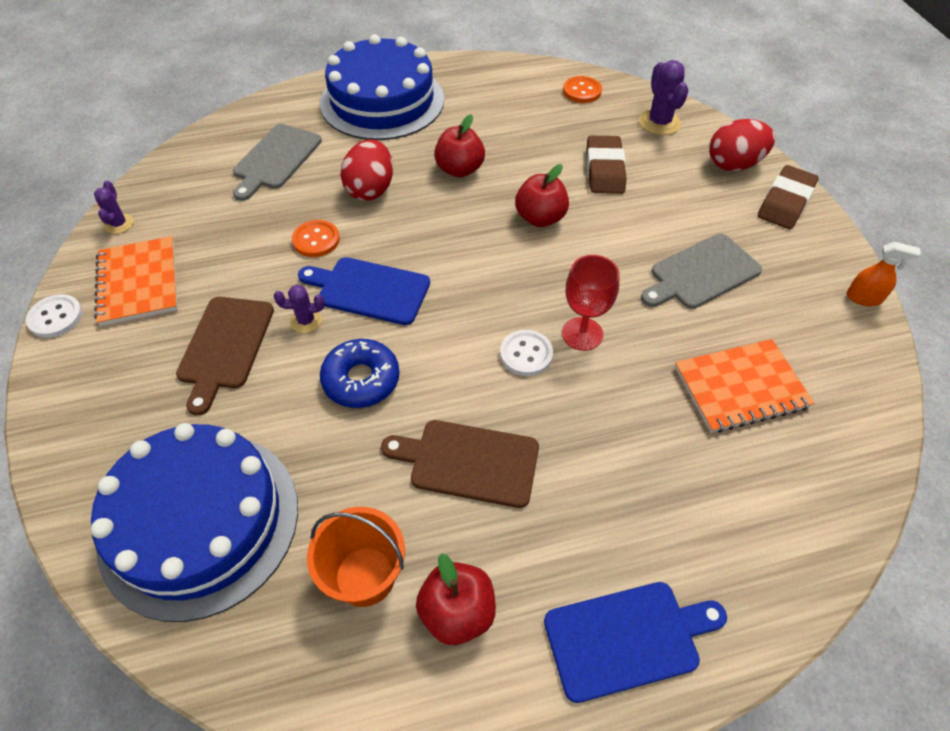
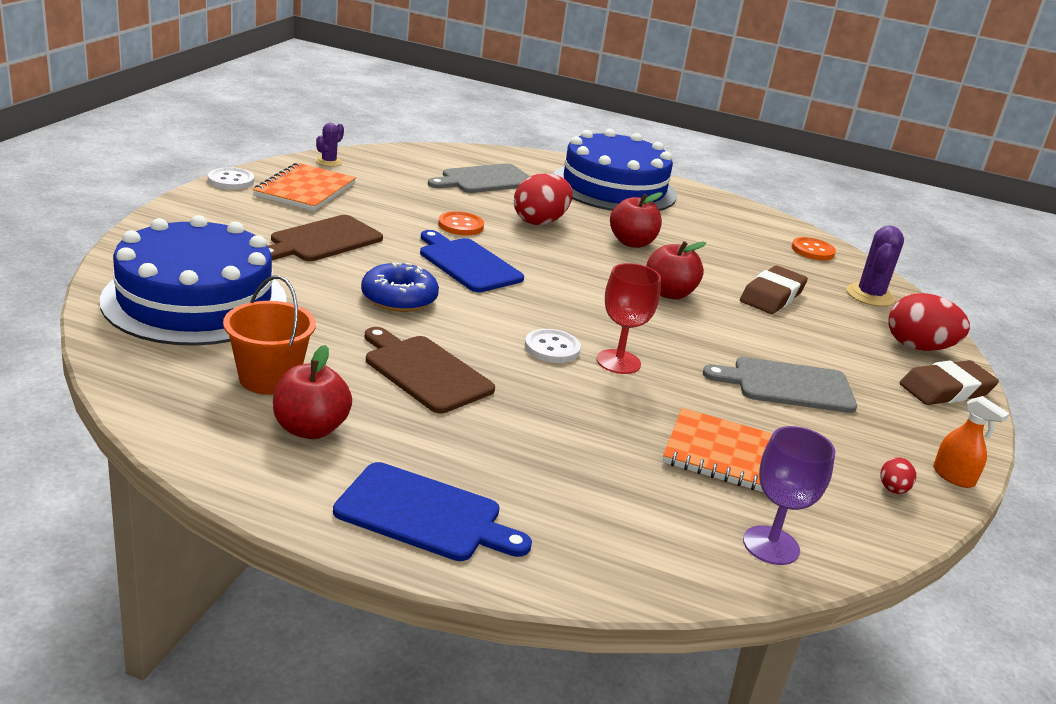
camera: 30 degrees right, 25 degrees down
(306, 321) = (398, 255): purple cactus -> none
(839, 466) = (771, 545): none -> purple goblet
(847, 341) = (893, 489): none -> red egg

